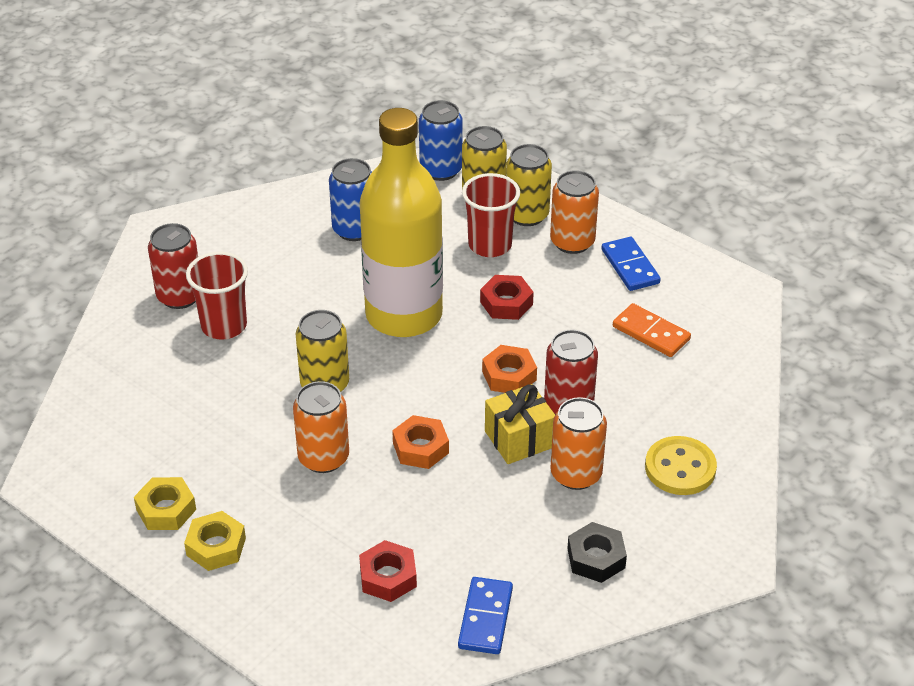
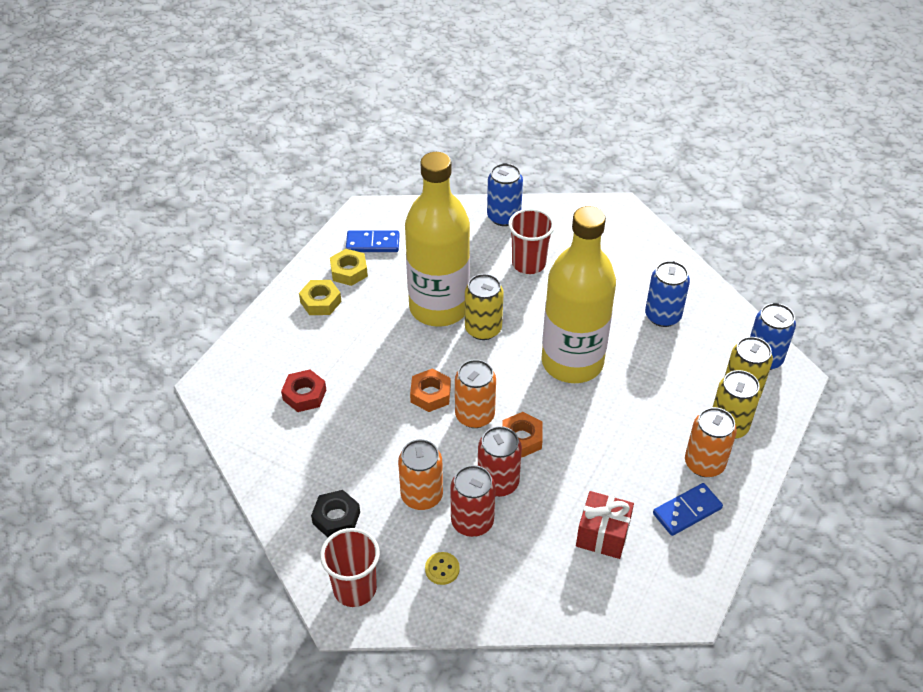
camera: 80 degrees right, 5 degrees up
(124, 336) = (503, 217): none -> blue can
(180, 296) = (552, 235): red can -> red can (472, 521)
(272, 422) = (439, 307): none -> yellow bottle
(323, 458) = (410, 341): orange can -> orange can (474, 415)
(485, 618) = (272, 455): blue domino -> blue domino (373, 243)
(490, 245) = (677, 405): red cup -> red cup (355, 589)
(506, 303) = (607, 426): red nut -> none
(519, 439) = (452, 454): yellow gift -> none
(651, 333) = (602, 535): orange domino -> red gift
(680, 468) = (442, 569): yellow button -> yellow button, size x0.57

